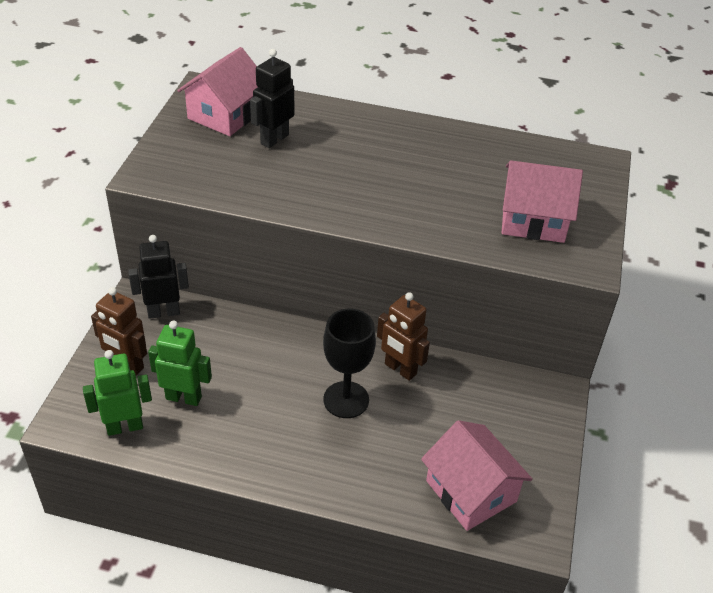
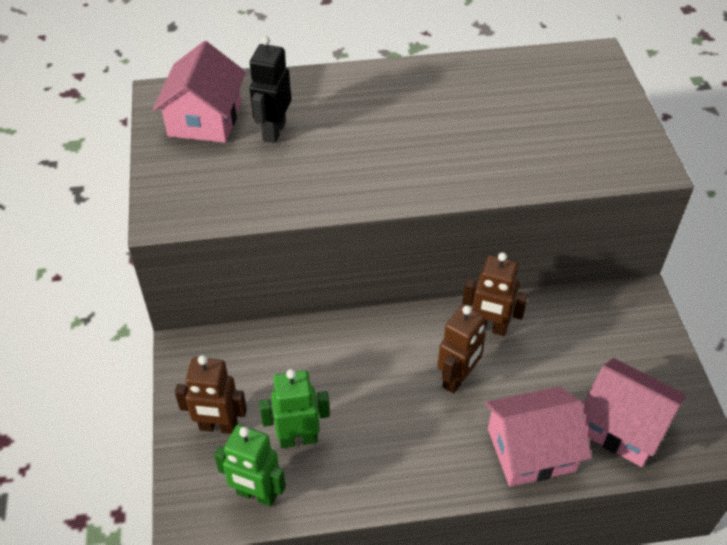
camera: 20 degrees left, 5 degrees up
(125, 427) = (256, 494): green robot -> green robot turned 120 degrees counterclockwise
(163, 312) = (222, 353): black robot -> none
(346, 400) = (457, 378): black goblet -> brown robot
(533, 219) = (575, 137): pink house -> pink house (531, 450)

